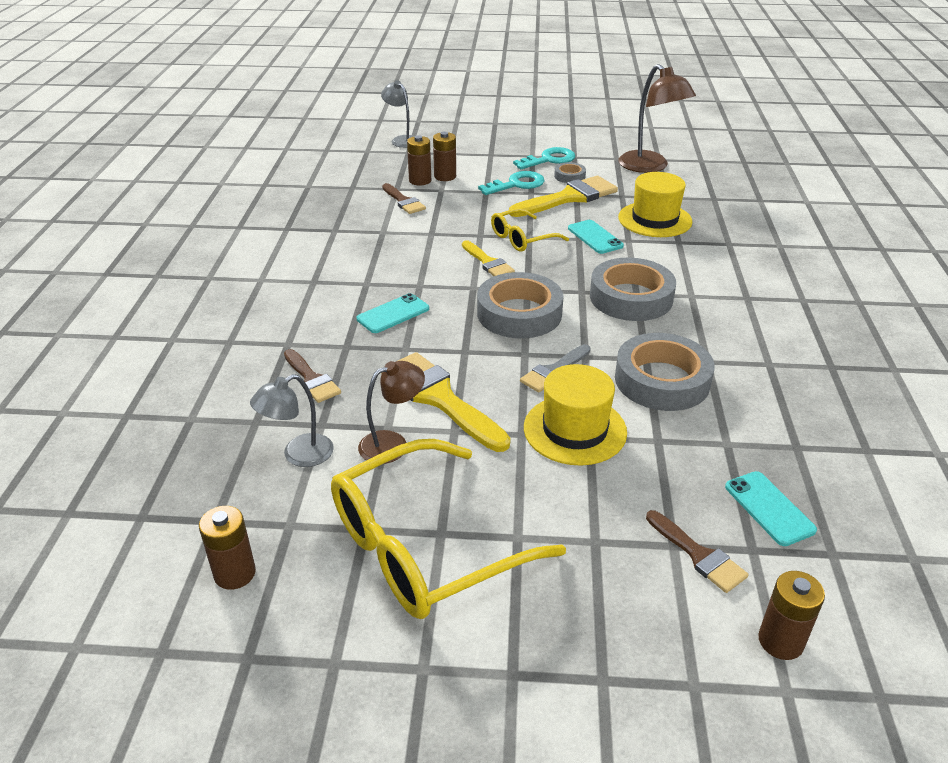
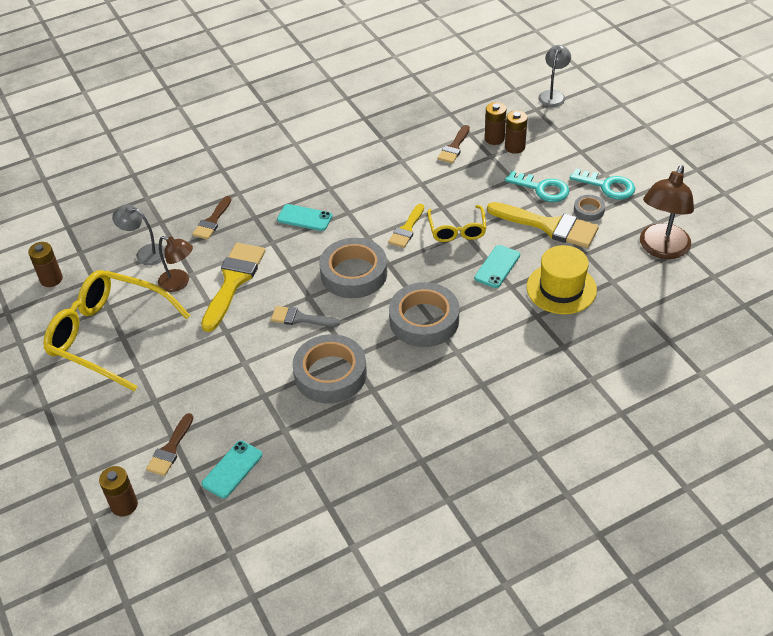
camera: 60 degrees right, 10 degrees up
(522, 238) = (457, 230): yellow glasses -> yellow glasses turned 120 degrees counterclockwise
(575, 430) = (246, 353): yellow hat -> none

